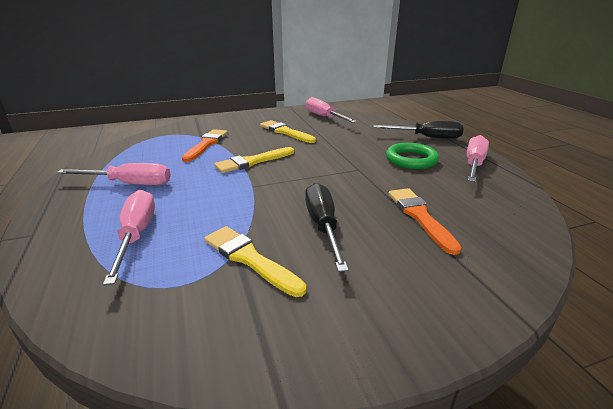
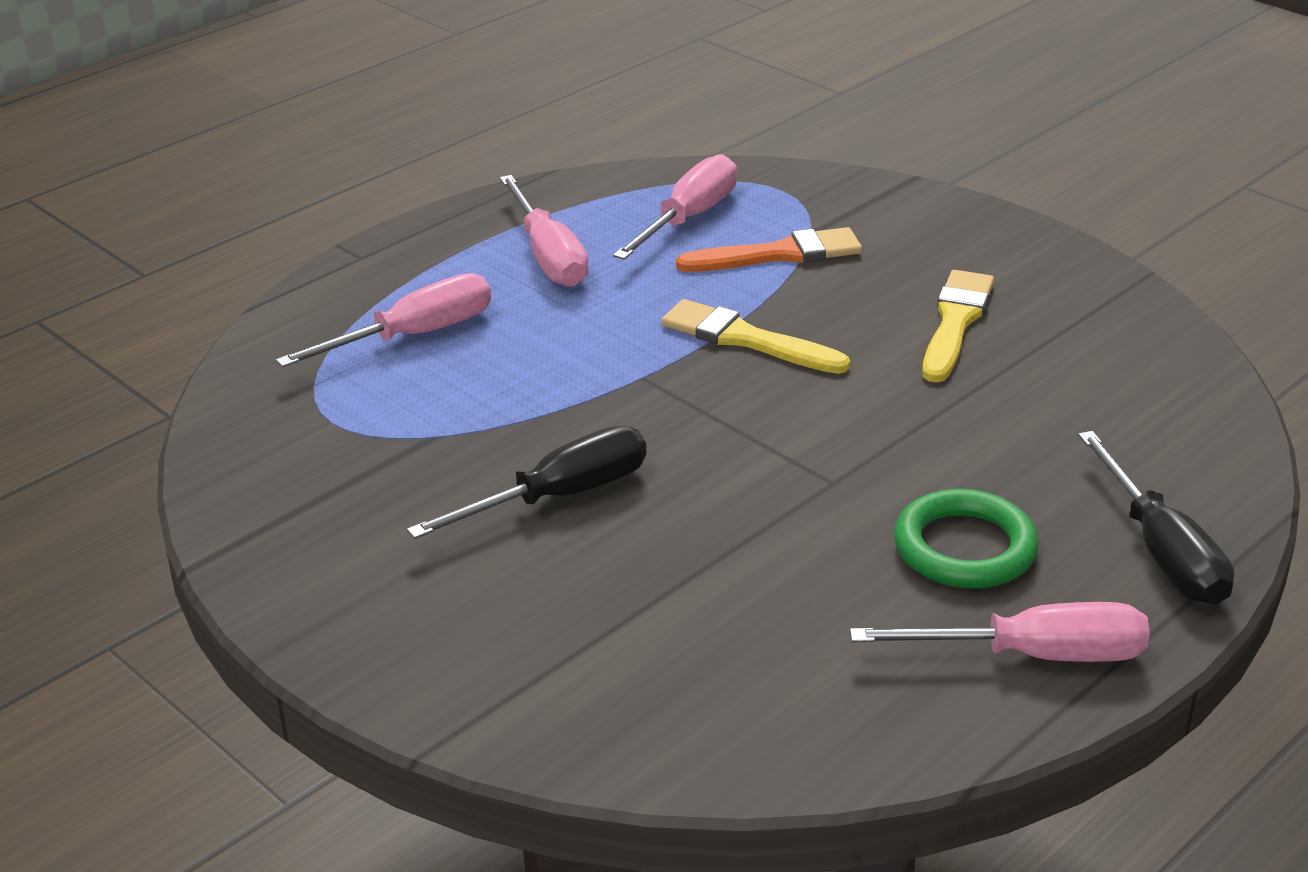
camera: 65 degrees right, 5 degrees up
(250, 259) = (420, 455): yellow brush -> none
(324, 117) = (1136, 344): pink screwdriver -> pink screwdriver (688, 218)
(420, 216) = (675, 602): orange brush -> none

